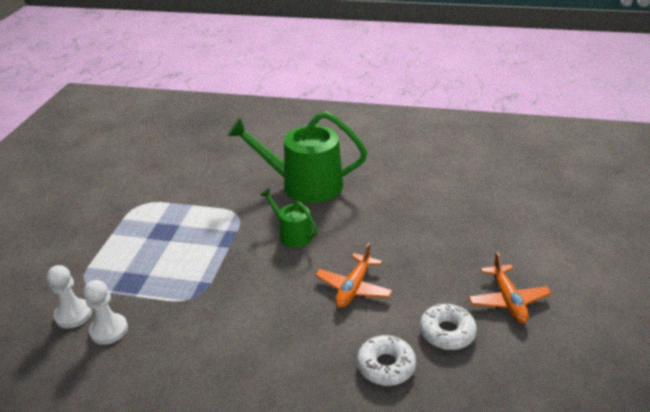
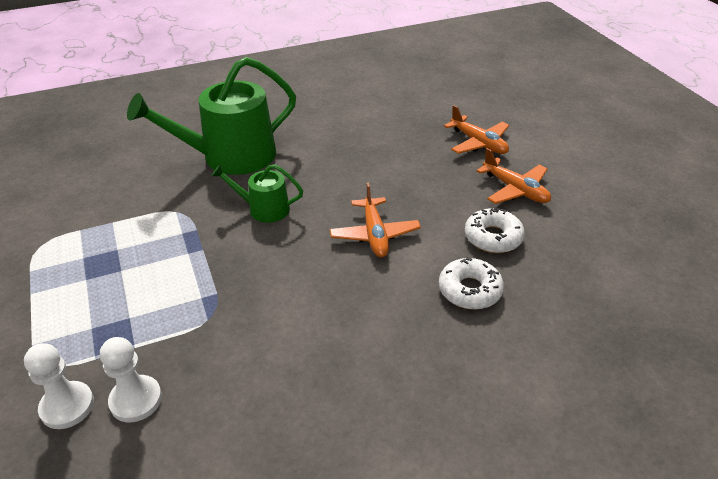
camera: 35 degrees left, 5 degrees up
(514, 246) = (478, 143): none -> orange plane

